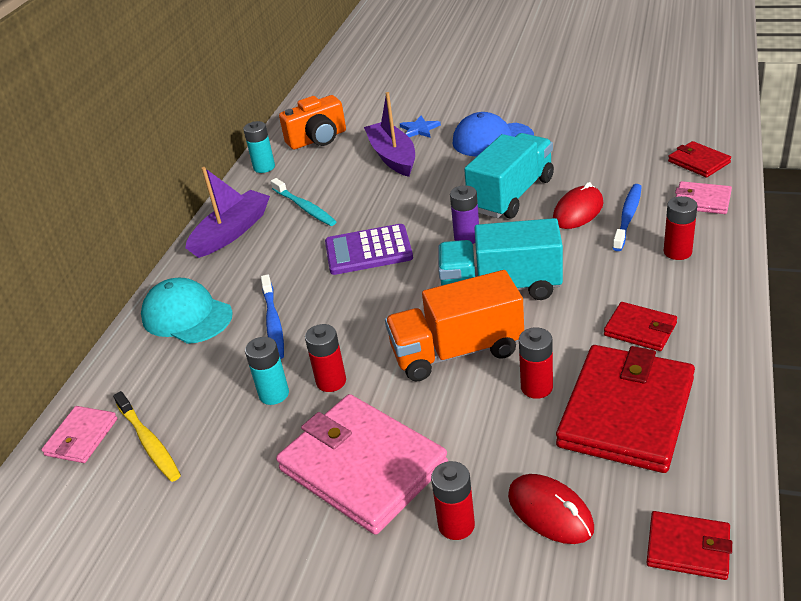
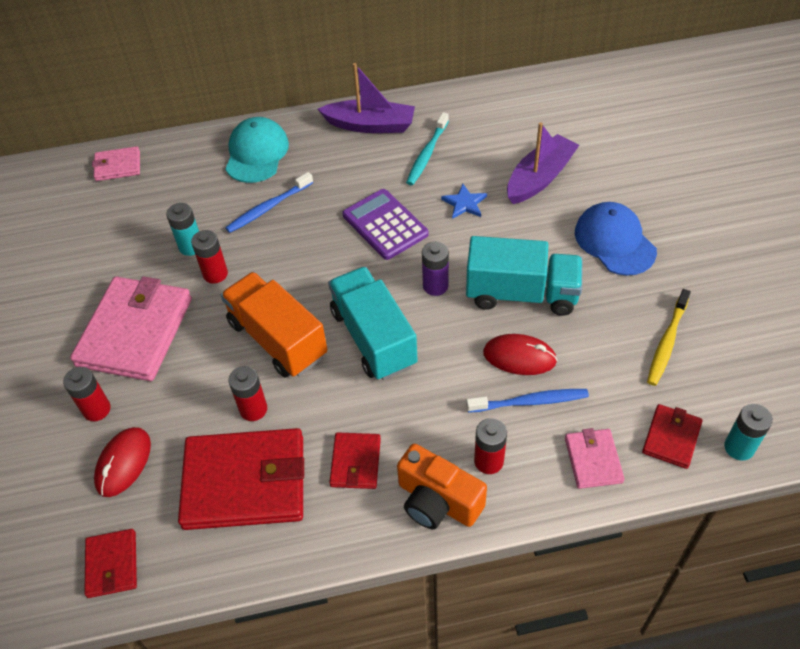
camera: 60 degrees right, 15 degrees up
(149, 442) = (124, 203): yellow toothbrush -> yellow toothbrush (667, 342)
(264, 167) = (474, 97): turquoise battery -> turquoise battery (739, 447)
(318, 139) = (540, 111): orange camera -> orange camera (437, 501)
(419, 129) = (601, 176): blue star -> blue star (464, 203)

